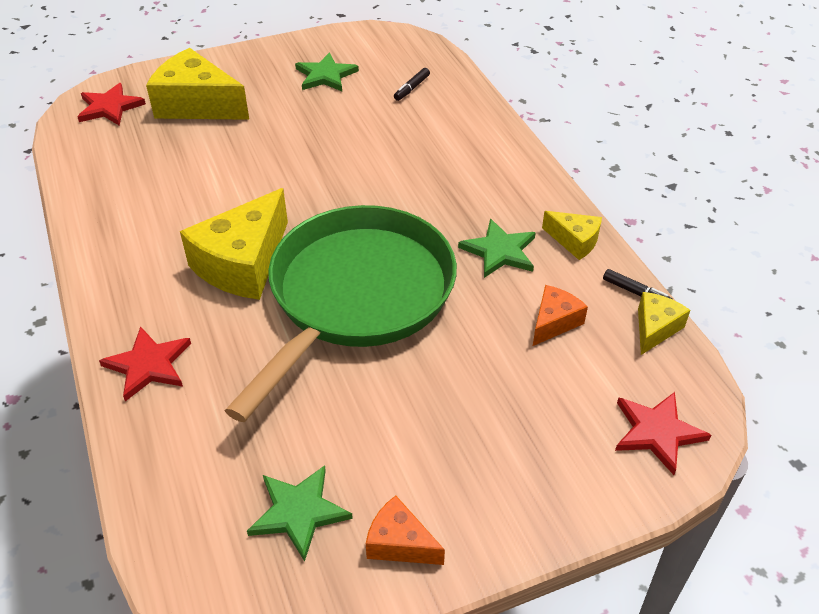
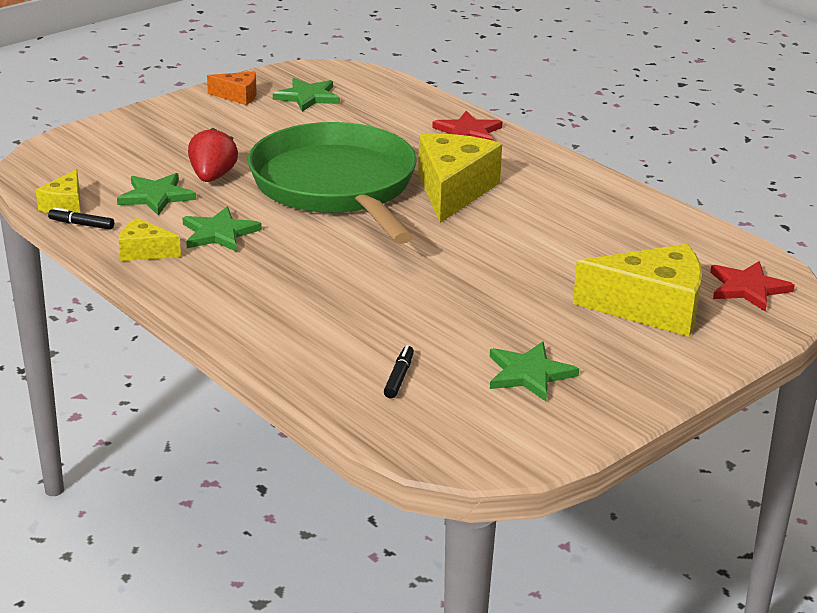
camera: 160 degrees right, 15 degrees down
(356, 296) = (337, 187): green pan -> green pan turned 150 degrees clockwise
(485, 344) = (212, 177): none -> red strawberry
(554, 322) = (156, 196): orange cheese -> green star
(657, 432) = (68, 155): red star -> none

